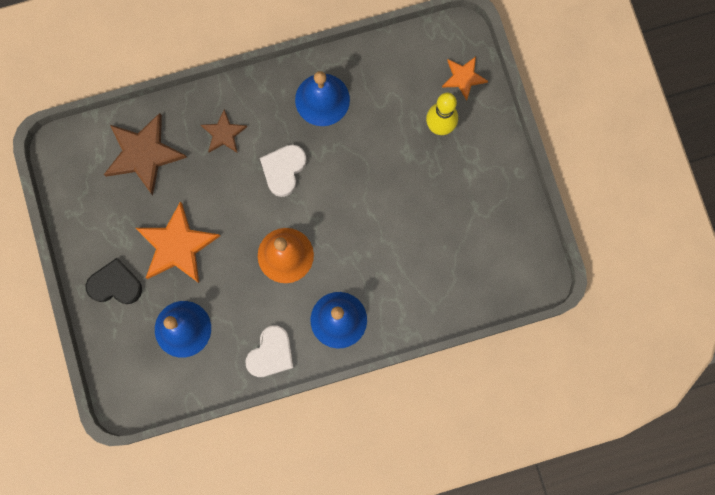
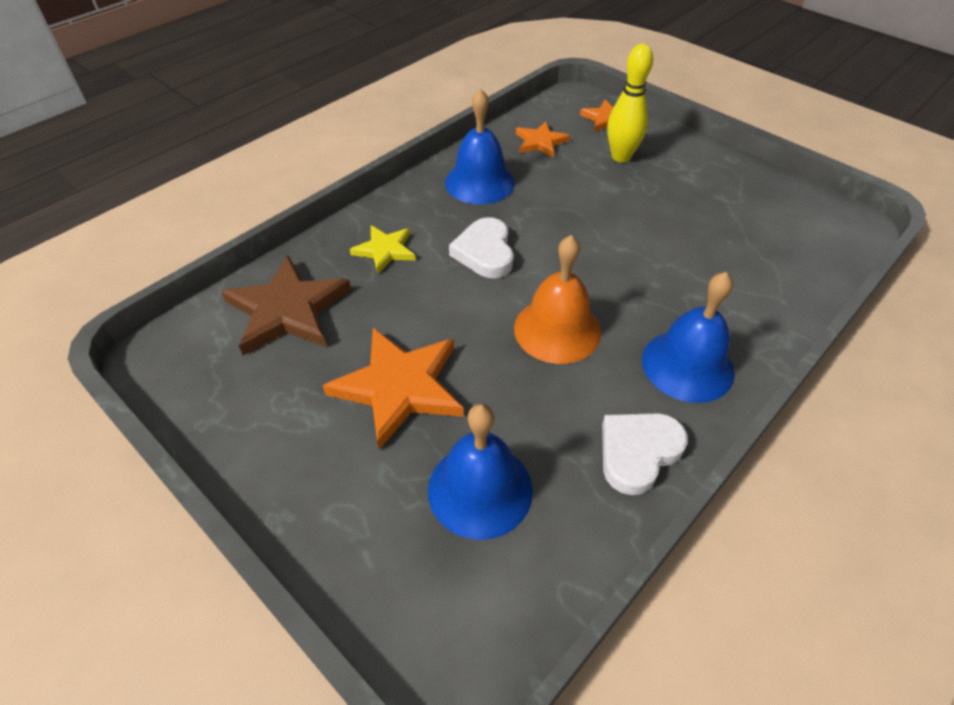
camera: 30 degrees left, 30 degrees down
(115, 284) = (330, 483): black heart -> none
(224, 133) = (385, 250): brown star -> yellow star
(271, 353) = (638, 452): white heart -> white heart turned 135 degrees counterclockwise
(394, 78) = (540, 142): none -> orange star

